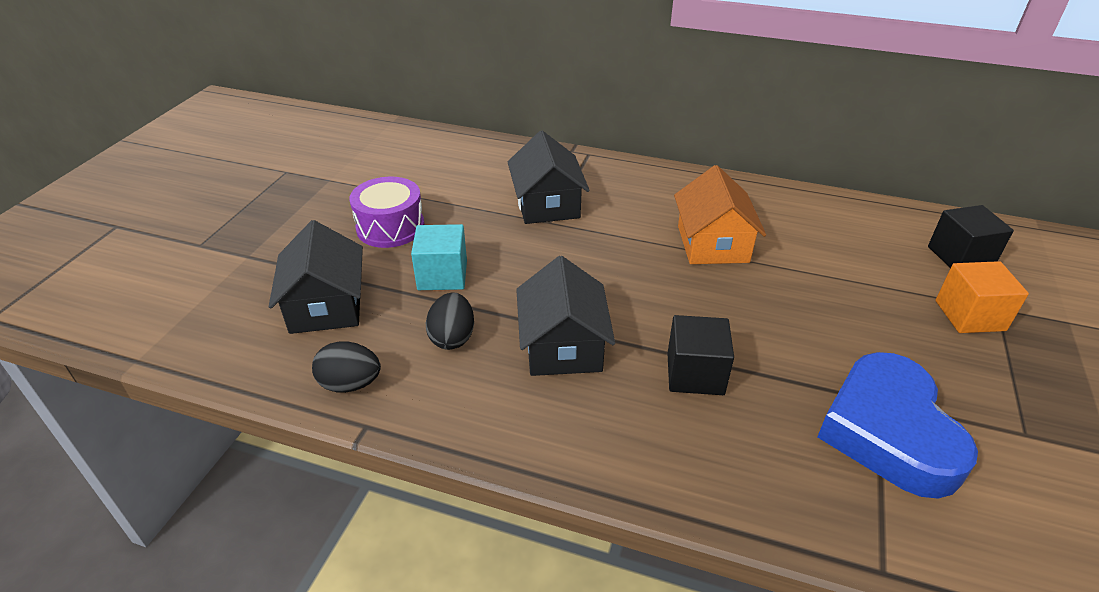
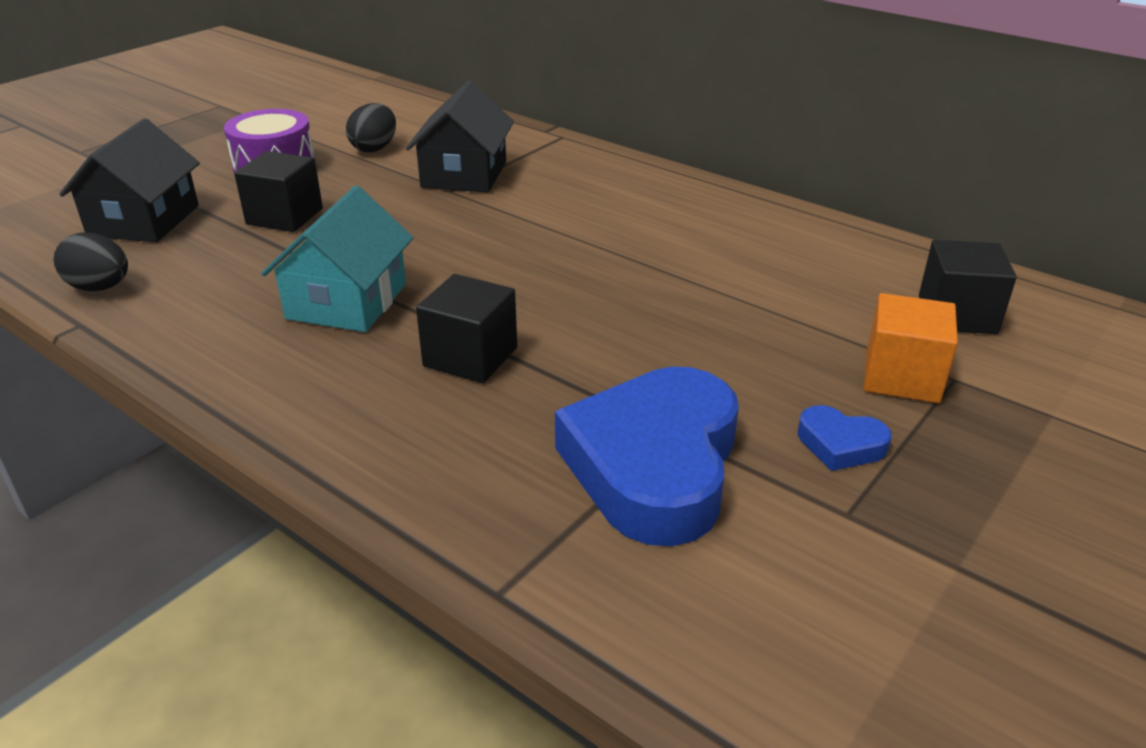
camera: 20 degrees right, 5 degrees down
(442, 275) = (285, 216): turquoise cube -> black cube
(452, 337) = (239, 270): black egg -> black egg (374, 148)
(563, 346) = (347, 301): black house -> turquoise house
(712, 244) = (624, 243): orange house -> none
(979, 380) = (840, 444): none -> blue heart

